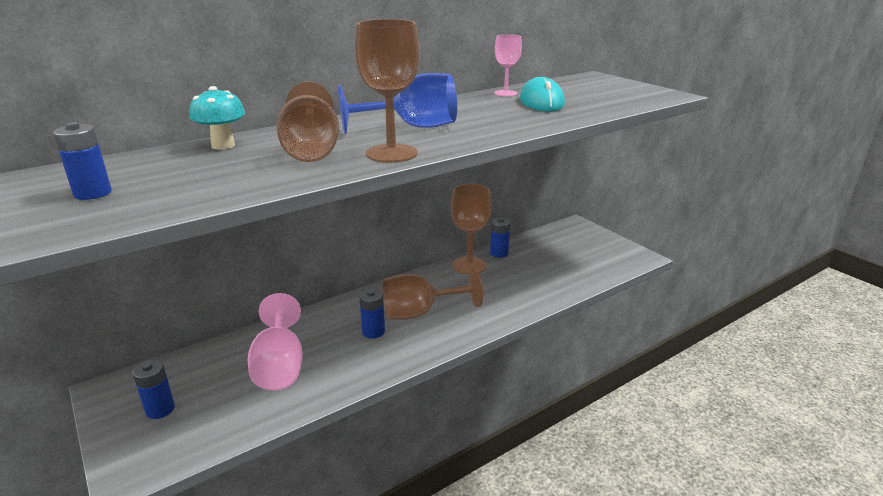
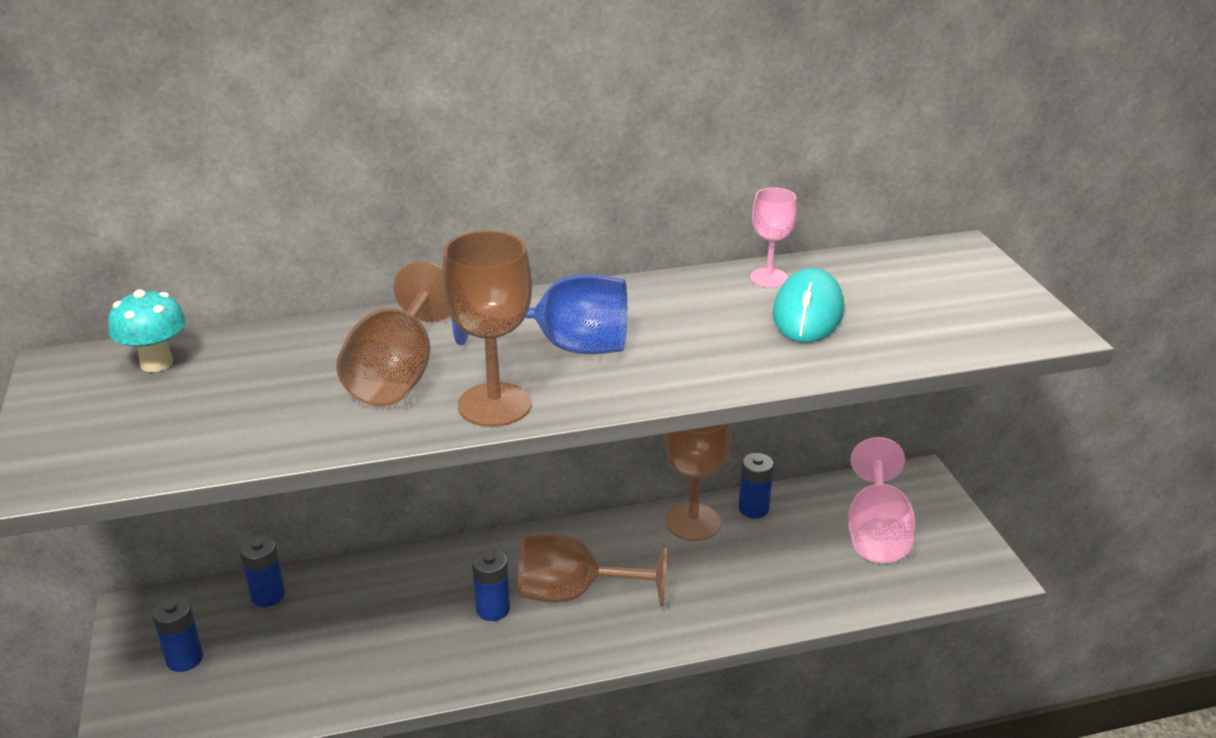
camera: 20 degrees right, 5 degrees up
(93, 193) = (111, 413): blue battery -> blue battery (268, 595)
(223, 145) = (296, 342): turquoise mushroom -> turquoise mushroom (156, 363)
(279, 366) = (347, 633): pink goblet -> pink goblet (876, 532)

